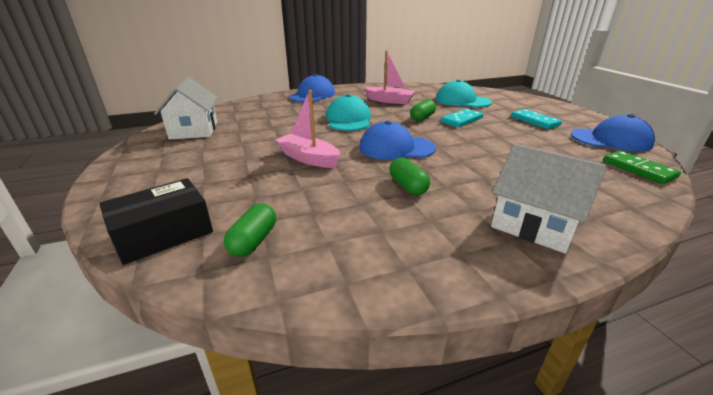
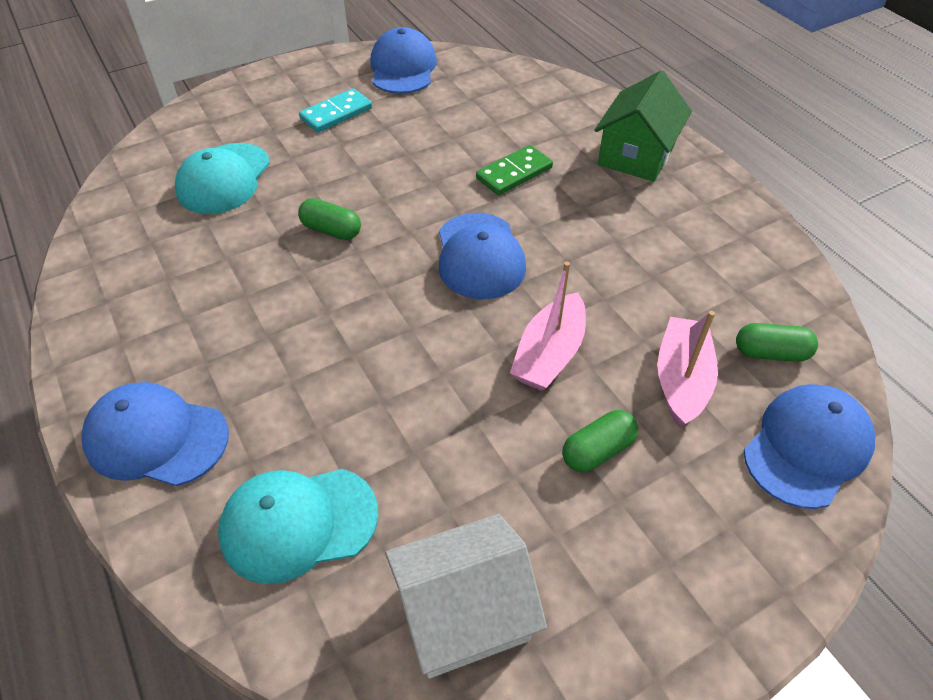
camera: 100 degrees left, 20 degrees up
(163, 233) = (807, 447): black box -> blue cap
(348, 119) = (352, 332): turquoise cap -> turquoise cap (298, 523)
(389, 101) = (218, 281): pink boat -> pink boat (681, 380)
(408, 186) = (596, 239): green capsule -> green capsule (597, 450)
(461, 120) = (339, 185): turquoise domino -> none
(534, 224) = (636, 155): white house -> green house
(638, 169) = (488, 71): green domino -> green domino (514, 173)

